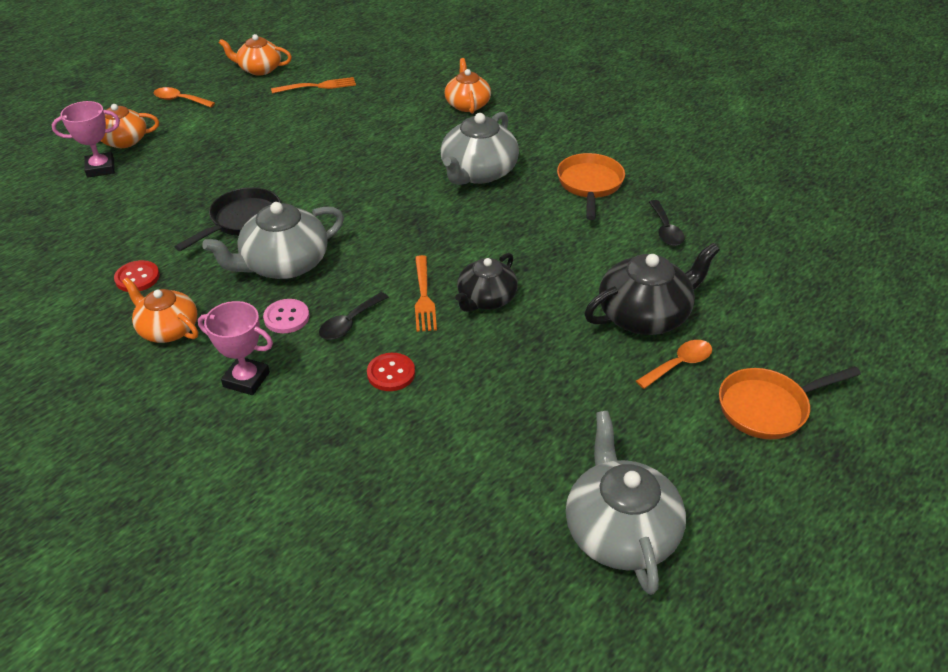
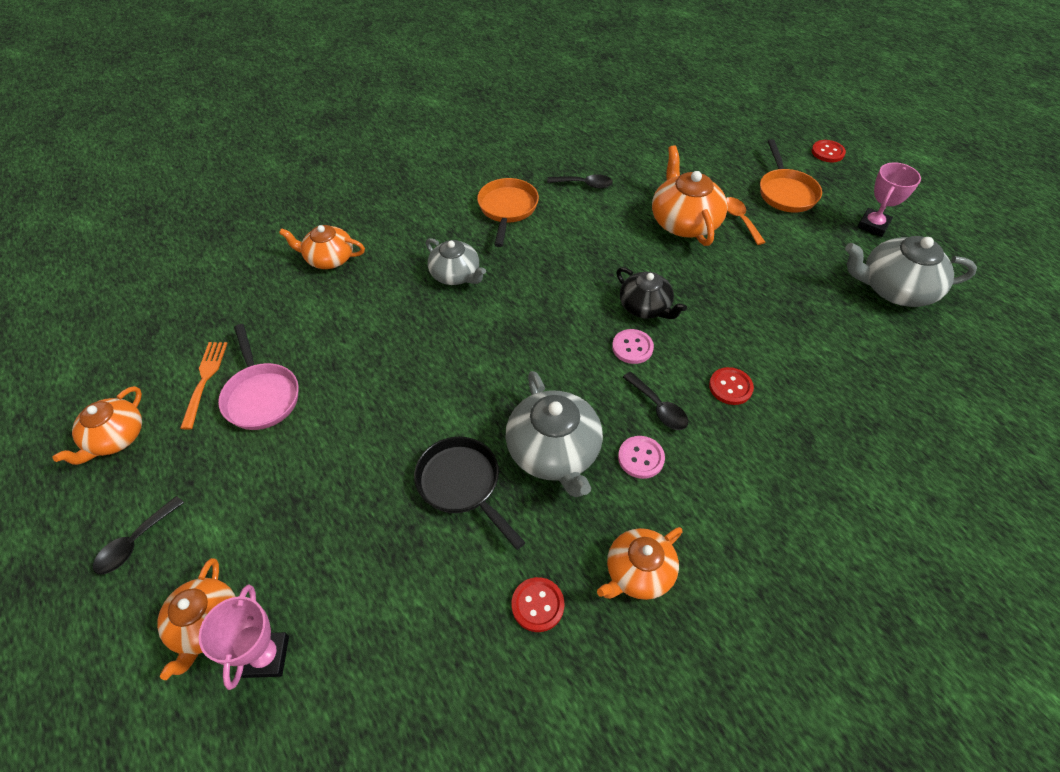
camera: 75 degrees left, 10 degrees up
(180, 100) = (135, 542): orange spoon -> black spoon
(246, 379) = (726, 501): pink trophy -> pink trophy (873, 225)
(308, 112) = (261, 396): none -> pink pan
(424, 296) = (632, 347): orange fork -> pink button
(478, 172) = (456, 275): grey teapot -> grey teapot, size x0.66
(590, 185) = (507, 209): orange pan -> orange pan turned 75 degrees clockwise
(645, 315) = (684, 222): black teapot -> orange teapot
(905, 454) = (827, 152): none -> red button

